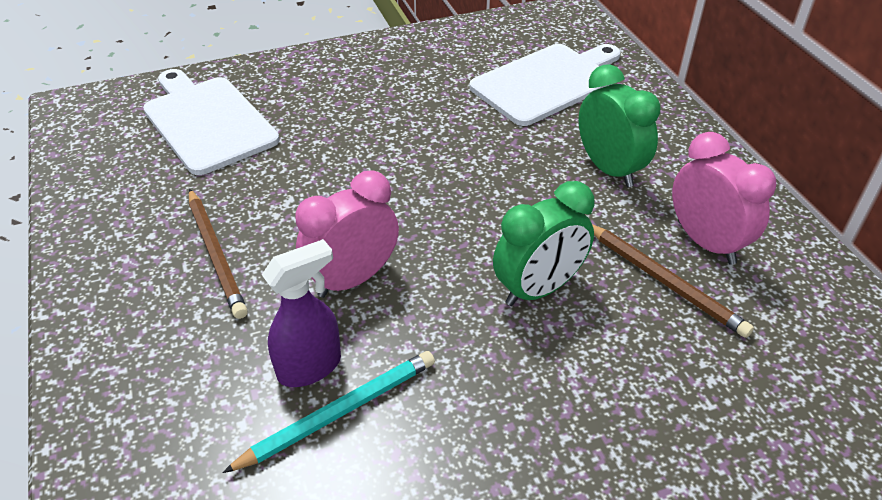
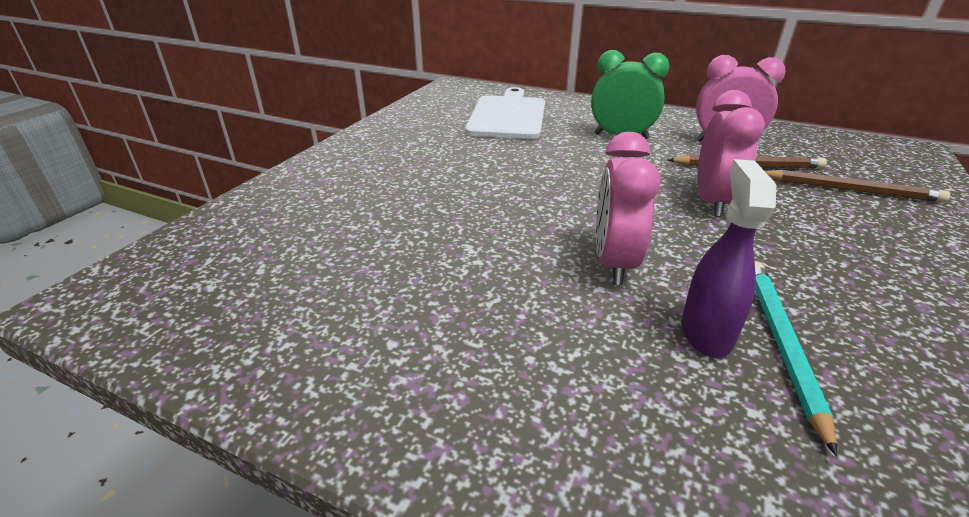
camera: 45 degrees left, 10 degrees down
(207, 121) = (290, 237): white cutting board -> none
(216, 254) = (484, 315): brown pencil -> brown pencil (850, 189)
(538, 289) = (712, 202): green clock -> pink clock

